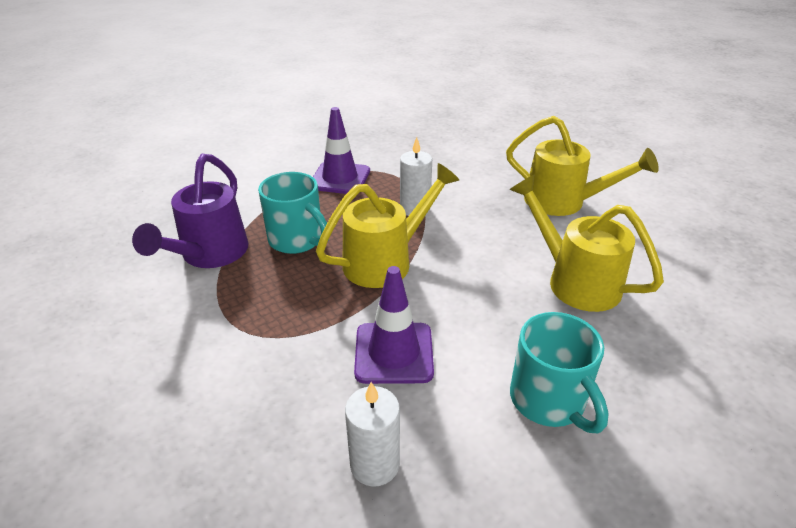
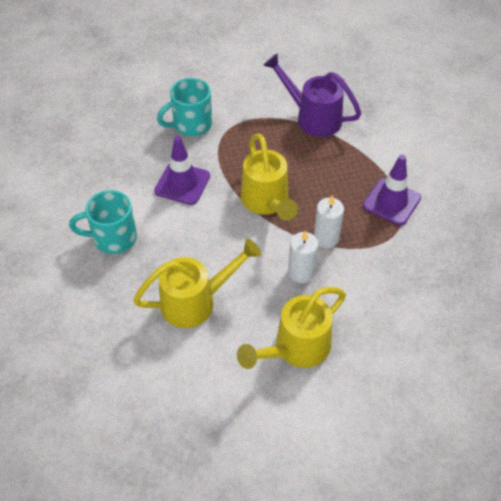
camera: 110 degrees right, 15 degrees up
(297, 240) = (311, 161): turquoise mug -> turquoise mug (191, 124)
(375, 464) = (120, 159): white candle -> white candle (301, 272)

